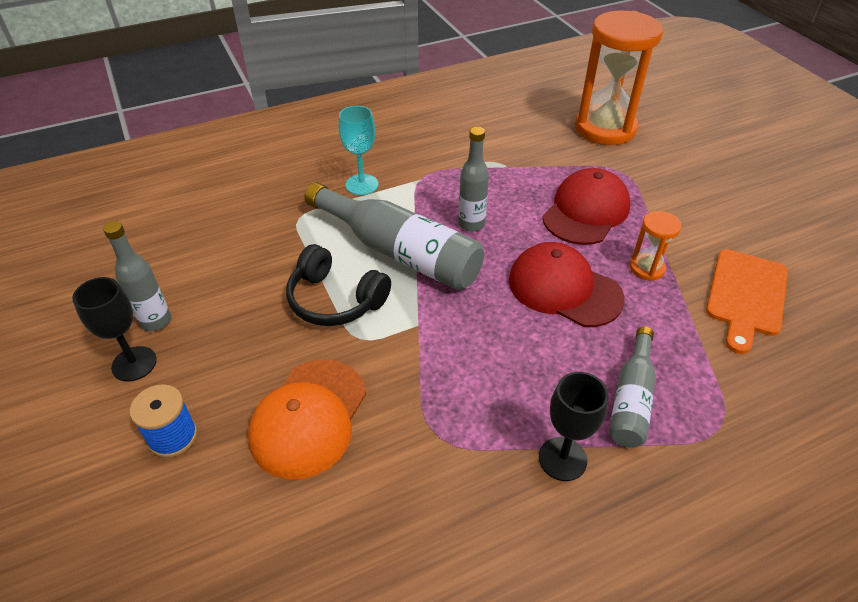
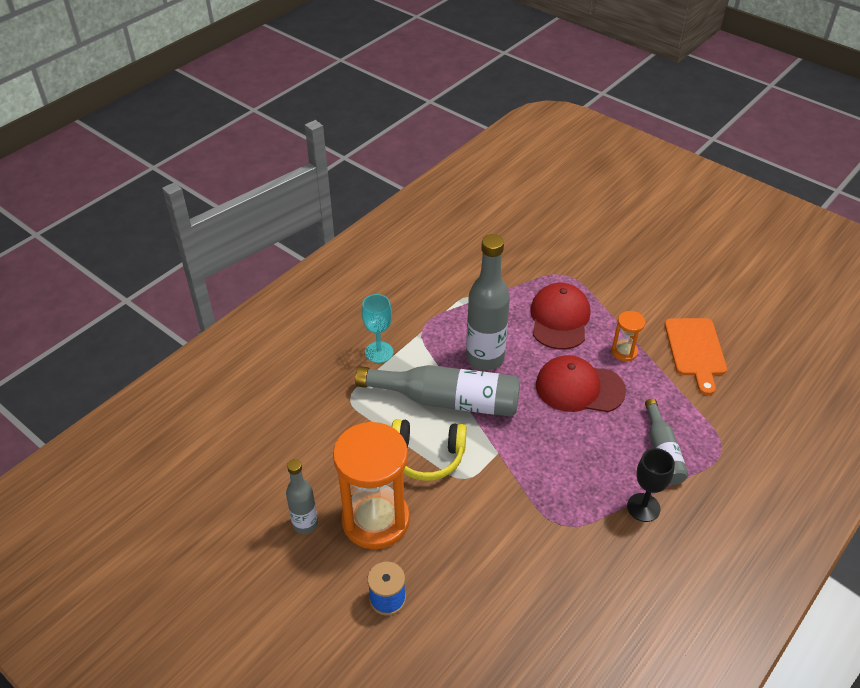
camera: 25 degrees left, 0 degrees up
(134, 364) = (316, 561): black goblet -> none
(308, 418) = (470, 547): orange cap -> none
(335, 300) = (427, 456): black headphones -> yellow headphones
(471, 224) = (485, 358): grey bottle -> grey bottle, size x1.75
(605, 128) = (533, 238): orange hourglass -> orange hourglass (375, 520)

